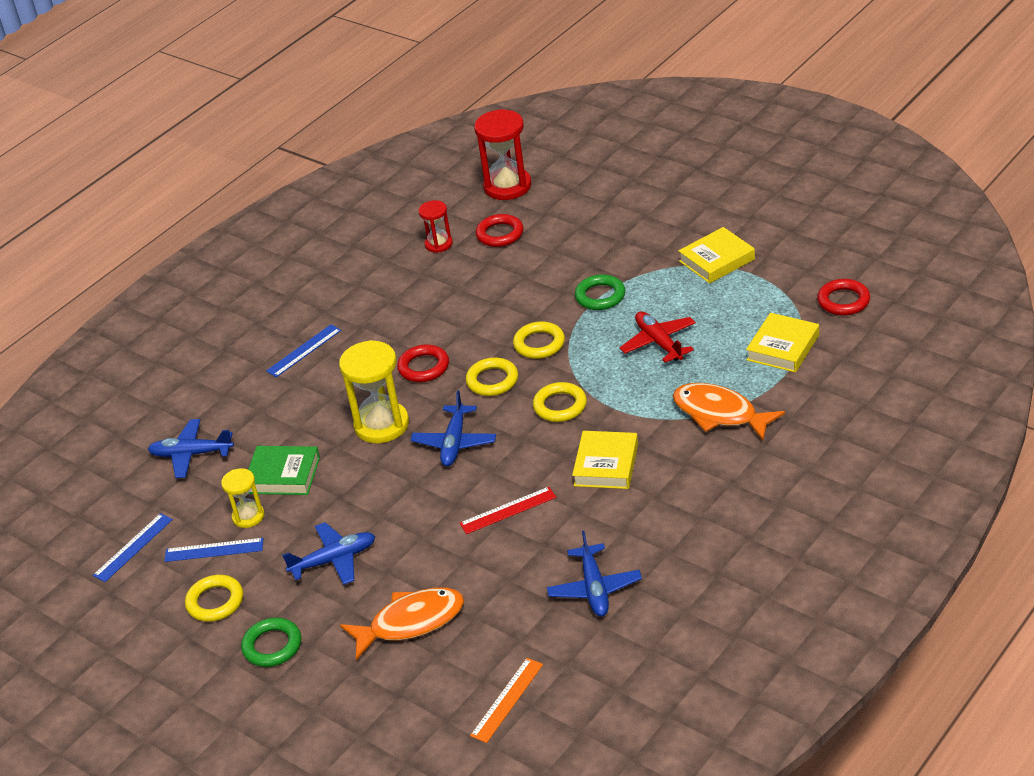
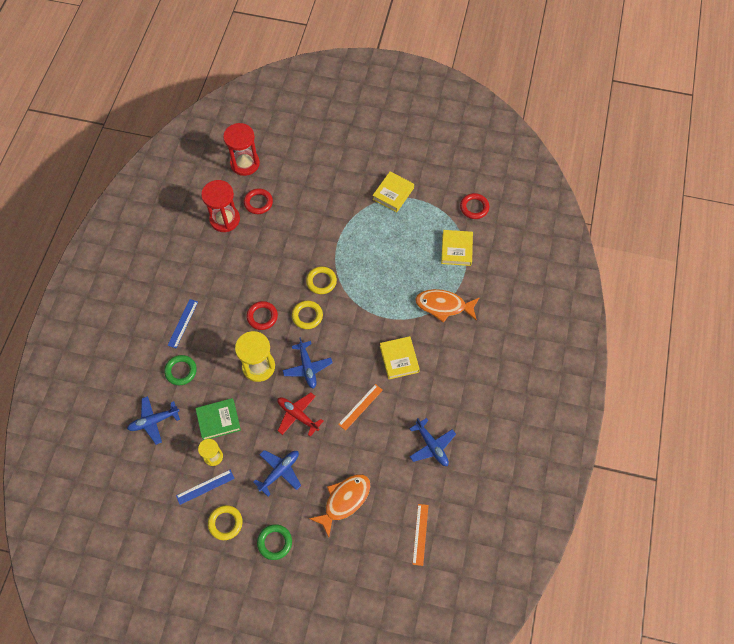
camera: 30 degrees left, 25 degrees up
(133, 547) = (154, 500): blue ruler -> none
(438, 244) = (225, 219): red hourglass -> red hourglass, size x1.77
(508, 510) = (360, 407): red ruler -> orange ruler
(560, 406) = (354, 324): yellow ring -> none
(600, 296) = (339, 237): green ring -> green ring (181, 371)
(659, 342) = (388, 263): red plane -> red plane (298, 415)

